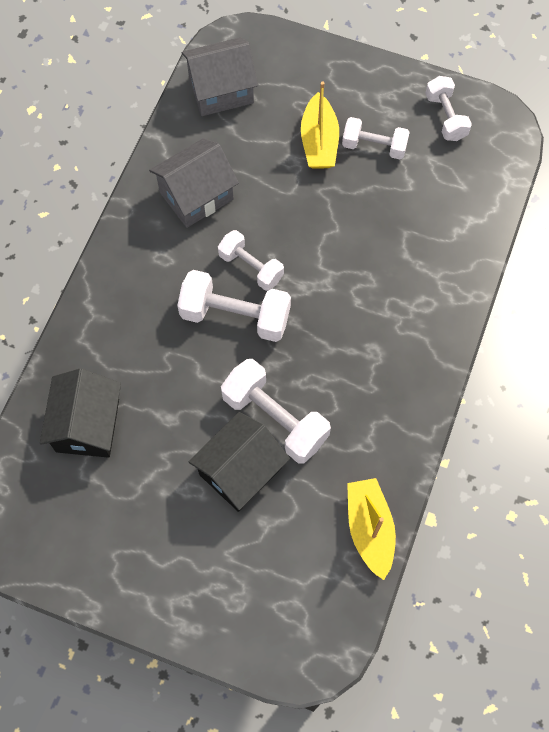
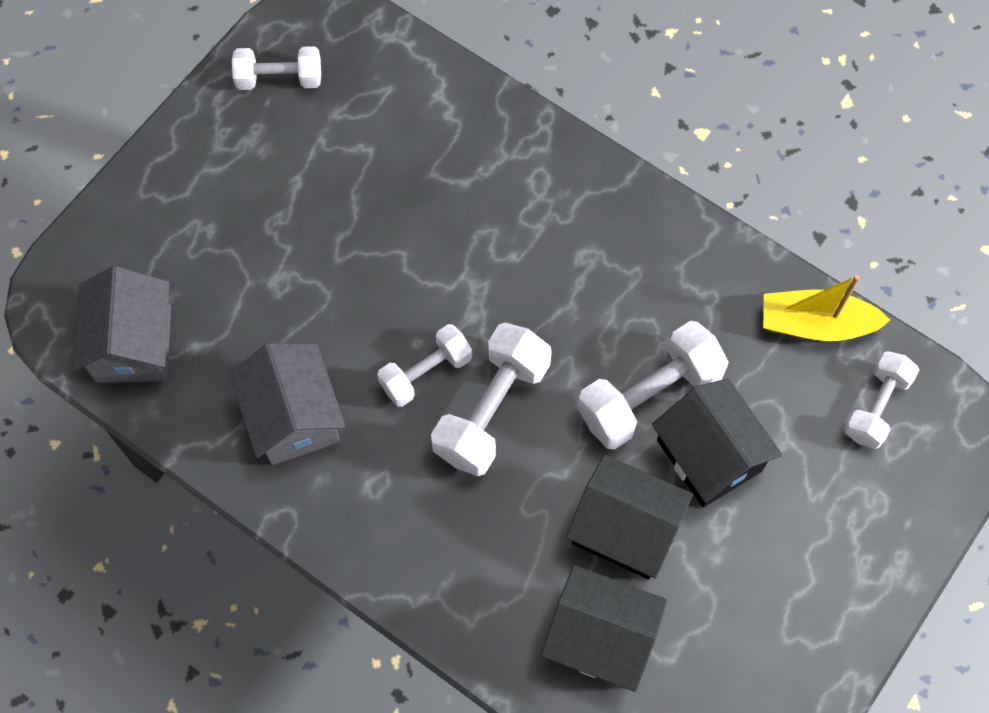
camera: 75 degrees left, 0 degrees up
(169, 424) = (625, 529): none -> black house
(319, 142) = (263, 239): yellow boat -> none
(374, 146) = (294, 175): white dumbbell -> white dumbbell (876, 407)

